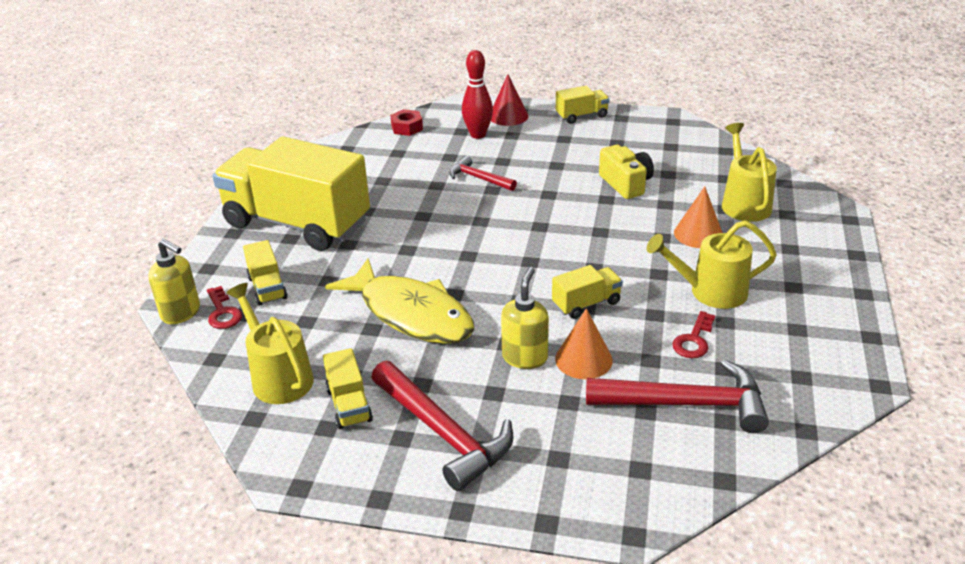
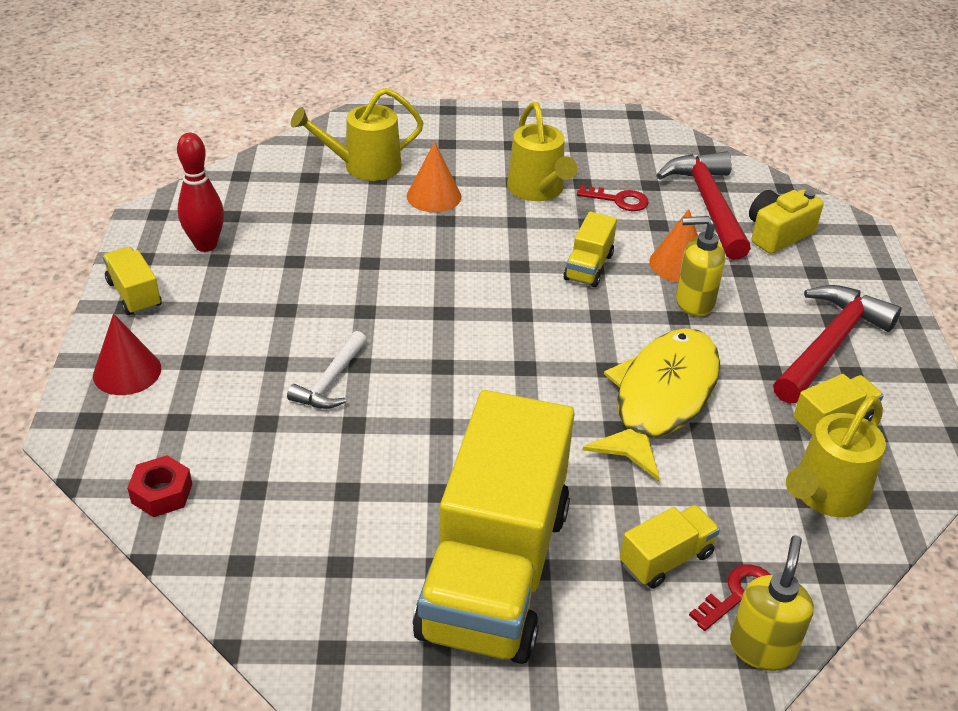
camera: 105 degrees left, 5 degrees up
(478, 135) = (192, 399): red bowling pin -> red bowling pin (206, 245)
(479, 178) = (331, 381): red hammer -> white hammer
(586, 304) = (588, 267): yellow truck -> yellow truck turned 120 degrees counterclockwise
(626, 184) = (331, 248): yellow camera -> yellow camera (777, 234)

